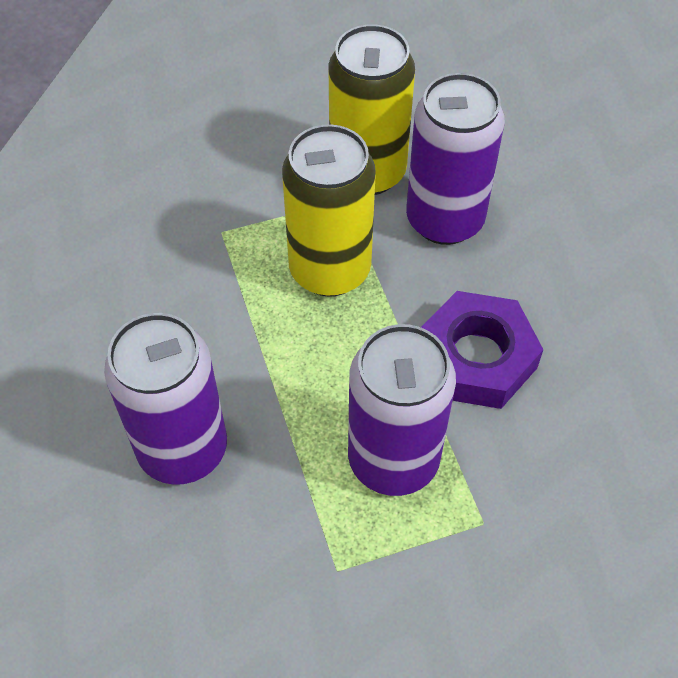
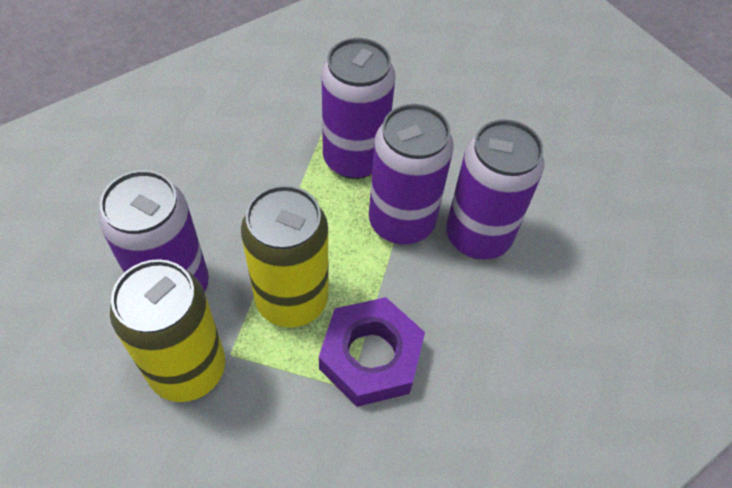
camera: 150 degrees left, 0 degrees up
(280, 412) = (401, 222): none -> purple can
(476, 358) = (252, 182): purple nut -> purple nut (370, 356)

